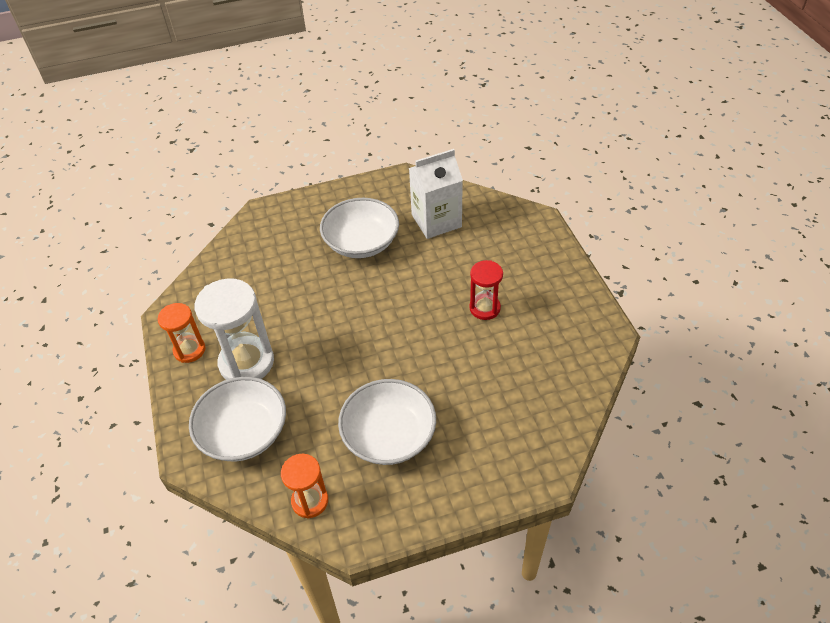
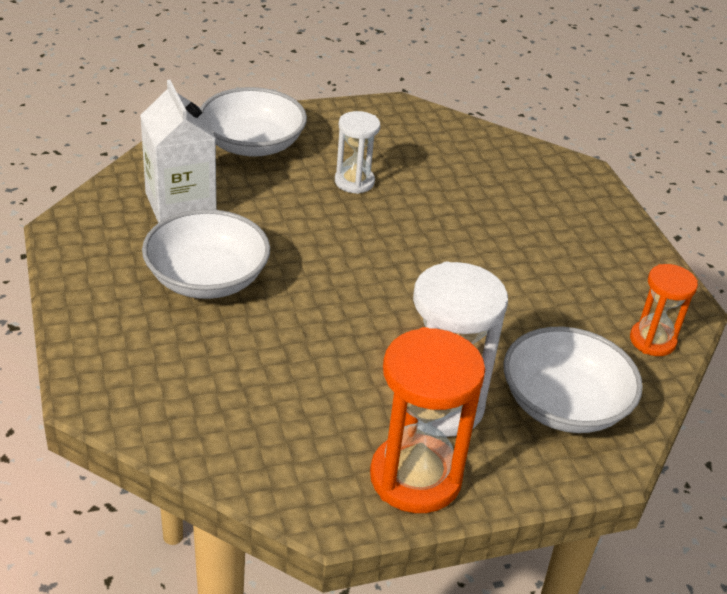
camera: 95 degrees left, 10 degrees down
(189, 350) = (415, 477): orange hourglass -> orange hourglass, size x1.71
(389, 435) = (551, 272): white bowl -> white bowl (252, 144)
(484, 308) = (354, 182): red hourglass -> white hourglass

